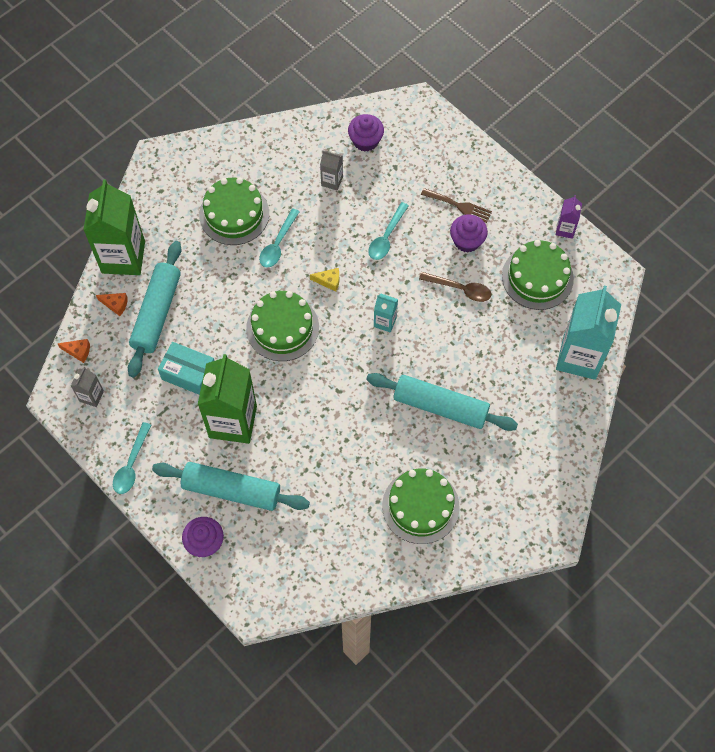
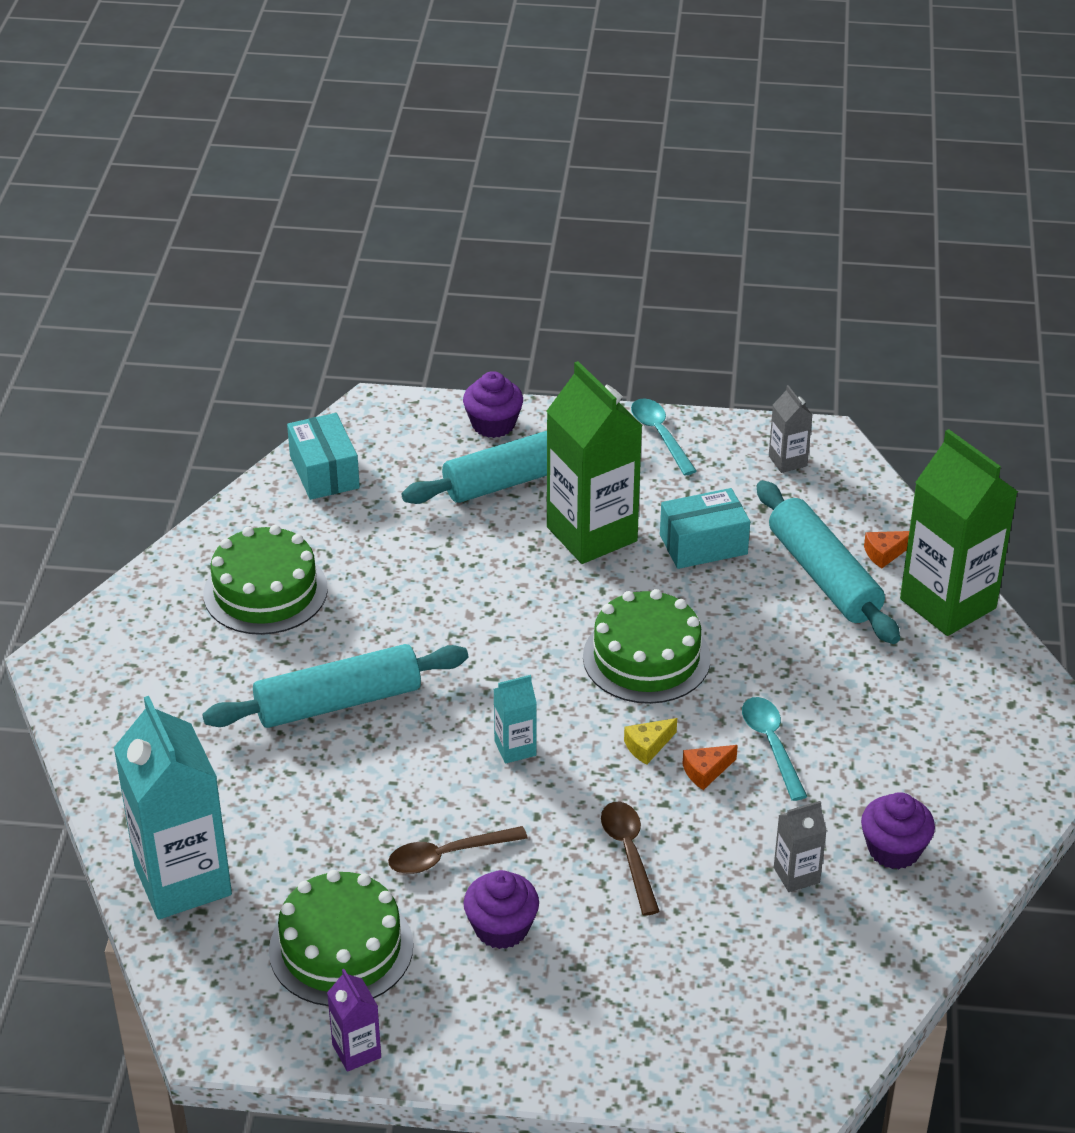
camera: 140 degrees right, 25 degrees down
(78, 351) = (862, 487): orange cheese -> orange cheese (706, 771)
(234, 214) = (877, 741): green cake -> none
(323, 575) = (324, 472): none -> turquoise box
(365, 140) = (816, 969): purple cupcake -> purple cupcake (894, 849)
(386, 237) = (629, 853): turquoise spoon -> brown spoon
(459, 206) = (564, 971): brown fork -> none

